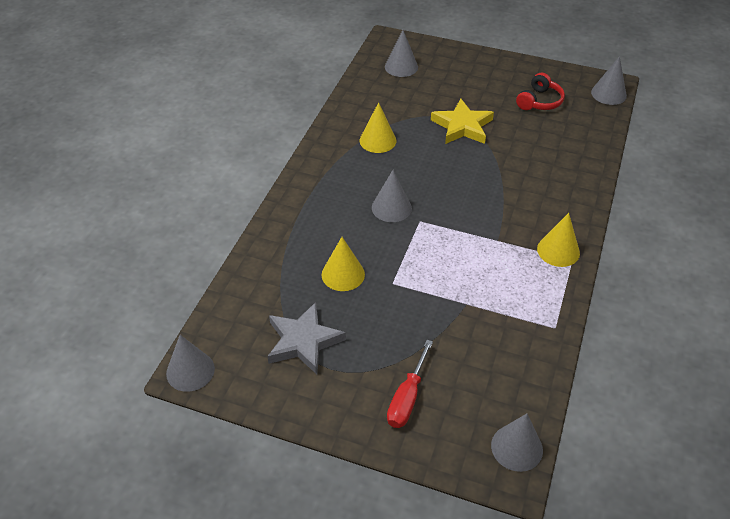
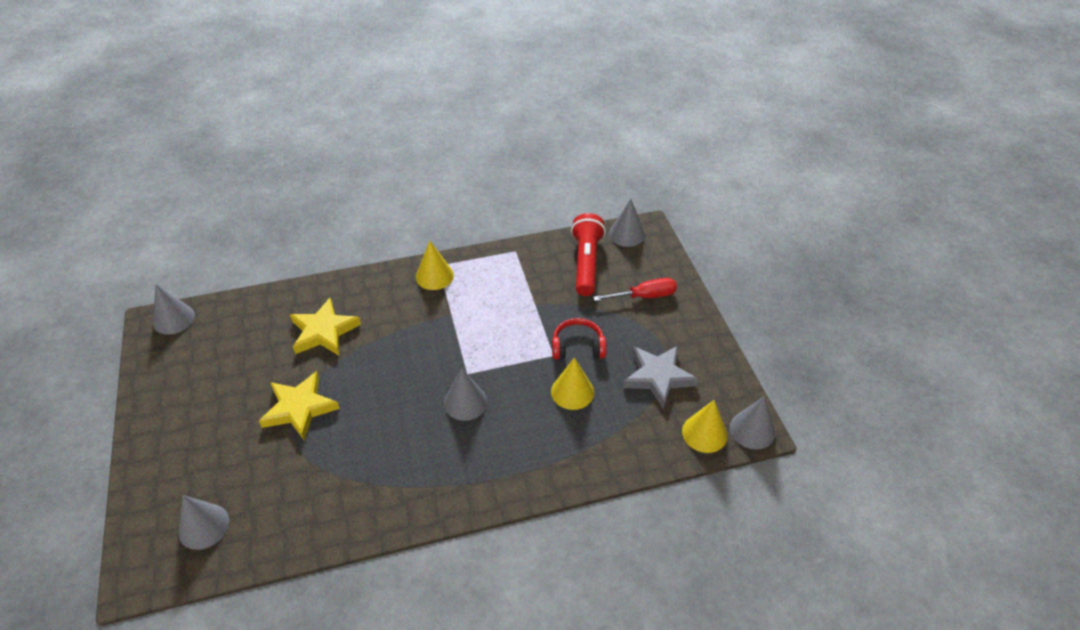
camera: 125 degrees left, 0 degrees up
(377, 140) = (370, 468): yellow cone -> yellow cone (704, 433)
(494, 377) = (586, 263): none -> red flashlight
(535, 161) = (324, 331): none -> yellow star
(539, 101) = (216, 365): red headphones -> red headphones (578, 347)

